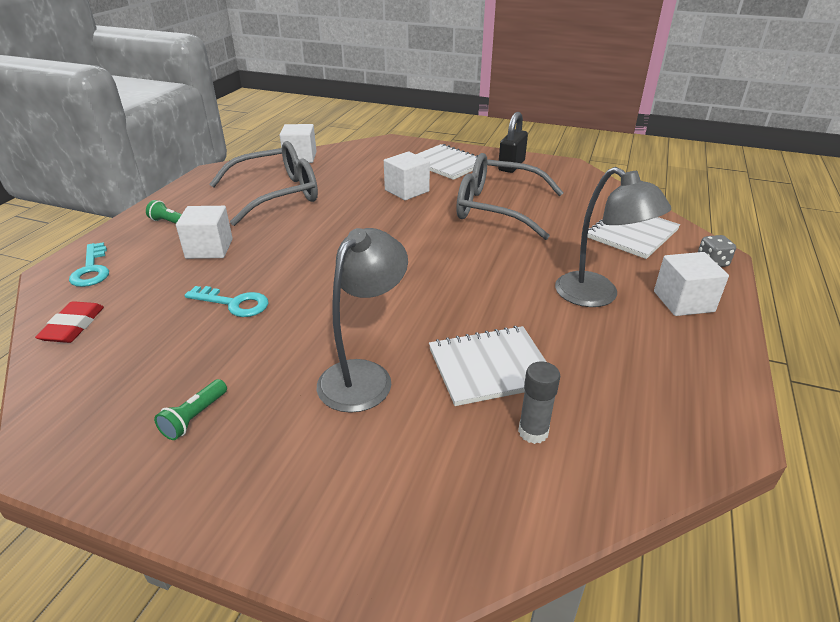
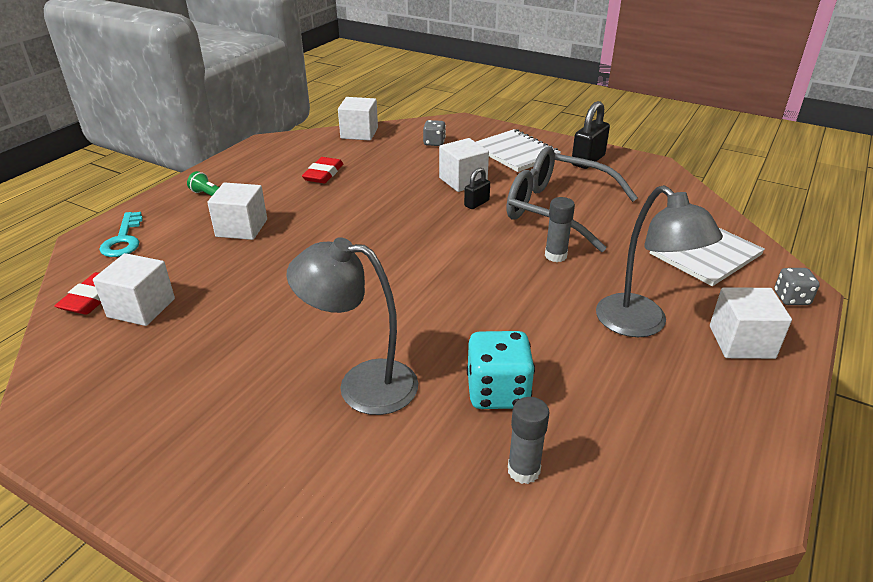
camera: 10 degrees right, 0 degrees up
(126, 330) = (141, 308): none -> white cube
(195, 417) = (184, 407): green flashlight -> none
(234, 303) = (251, 290): turquoise key -> none
(276, 194) = (323, 174): grey glasses -> red eraser
(364, 375) = (362, 384): grey lamp -> grey lamp turned 120 degrees counterclockwise
(371, 161) = (434, 143): none -> grey dice
(424, 209) = (476, 203): none -> black padlock
(490, 367) = (497, 392): white notebook -> turquoise dice
(507, 246) = (555, 256): none -> grey glue stick

